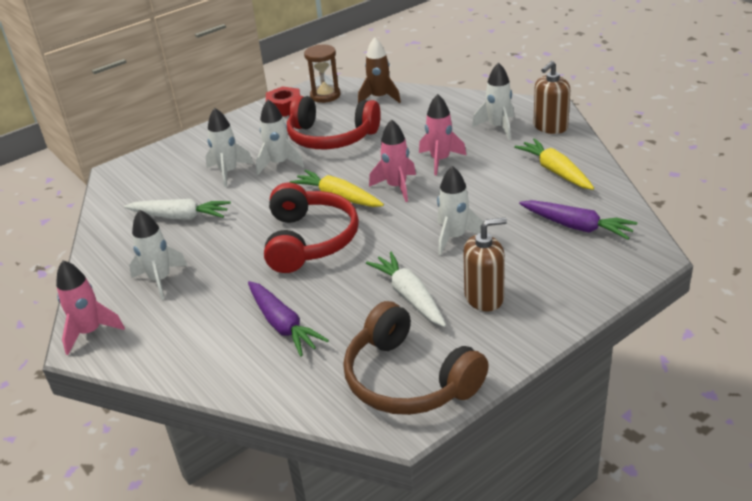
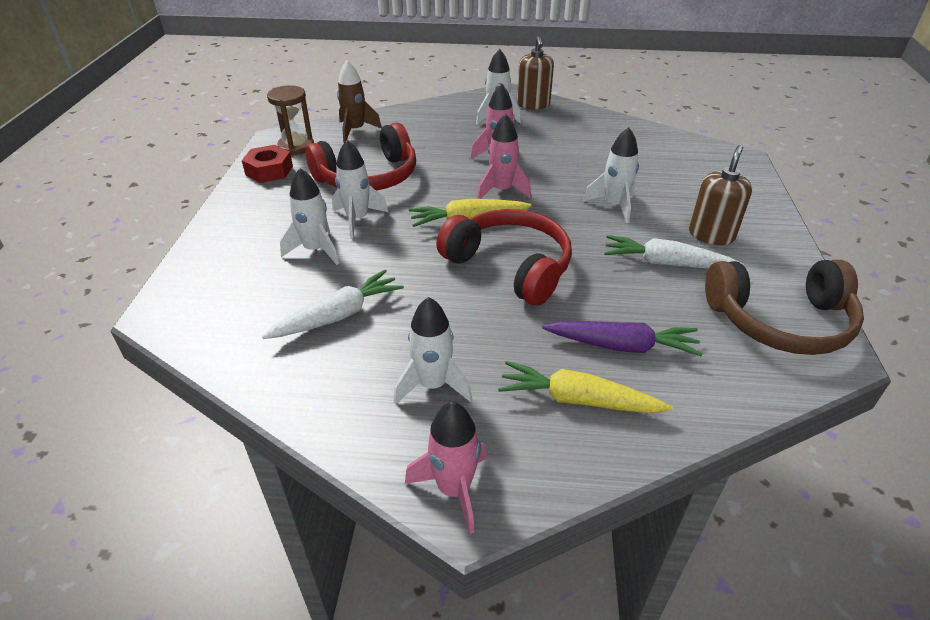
camera: 50 degrees left, 5 degrees up
(555, 171) = (592, 131): yellow carrot -> yellow carrot (578, 400)
(576, 226) = (672, 160): purple carrot -> none

